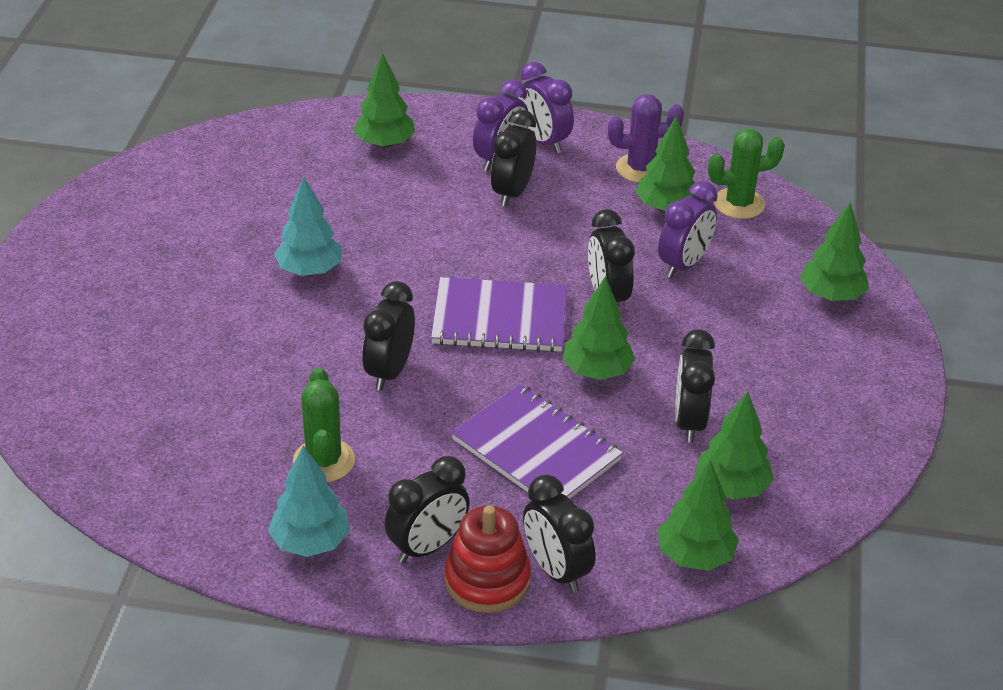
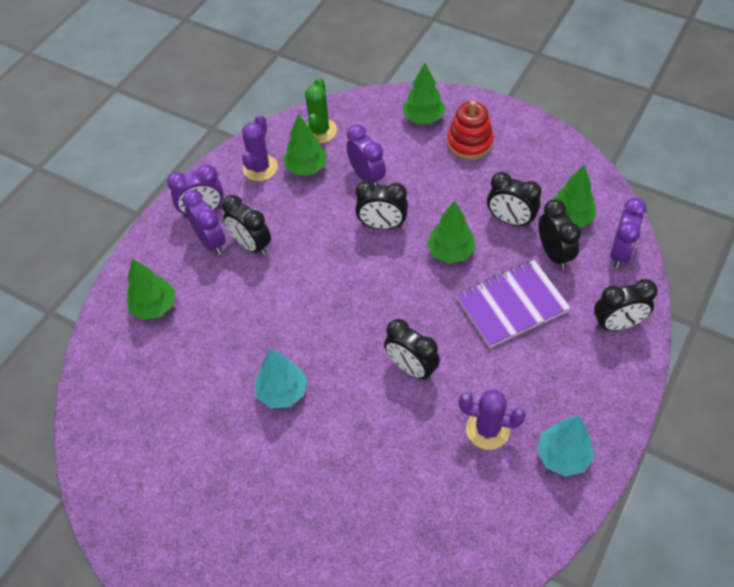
camera: 65 degrees left, 15 degrees up
(324, 461) = (487, 430): green cactus -> purple cactus
(427, 547) = (582, 388): black clock -> black clock (554, 254)
(487, 580) = (617, 362): red stacking toy -> red stacking toy (469, 143)
(499, 318) = (380, 289): purple notebook -> none
(695, 556) = (620, 253): green tree -> purple clock

